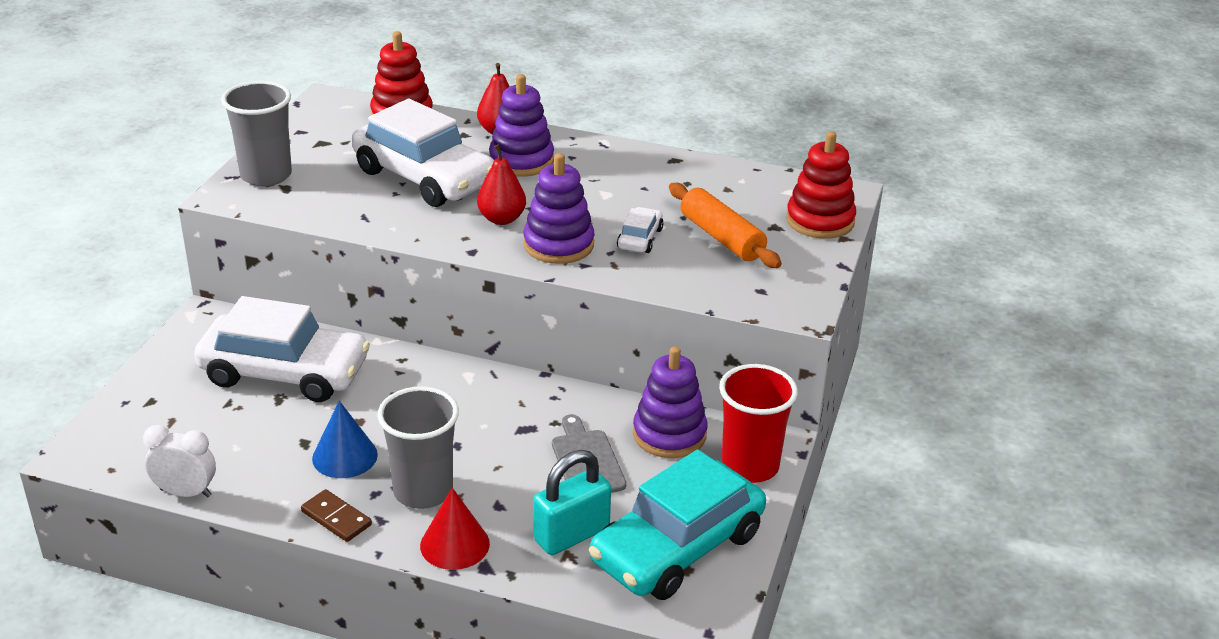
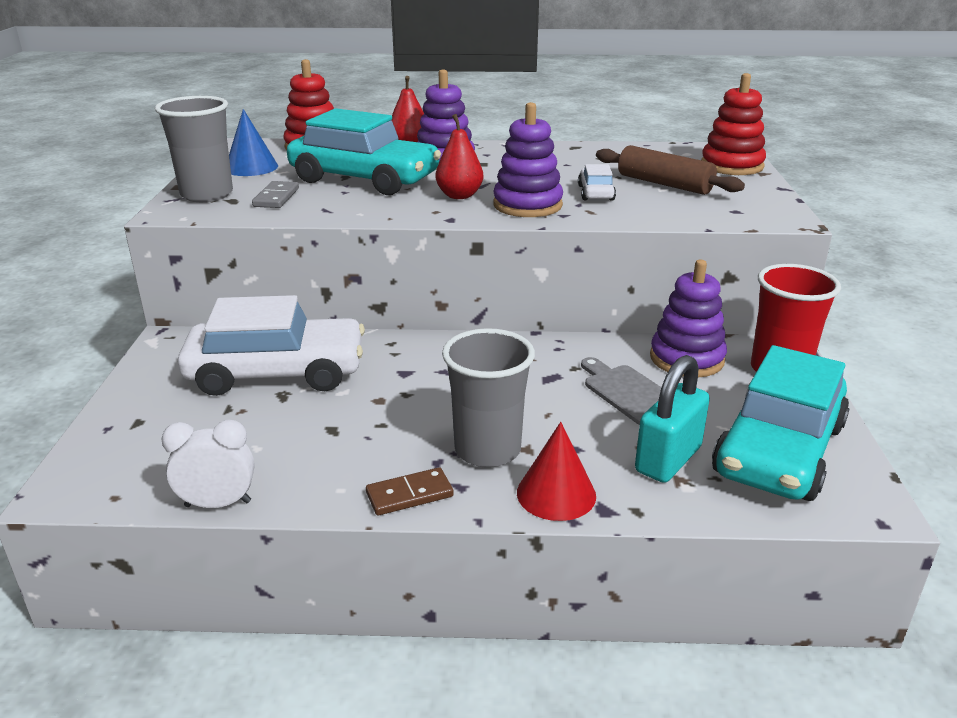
camera: 15 degrees left, 5 degrees down
(327, 191) = (276, 197): none -> grey domino
(336, 518) = (409, 494): brown domino -> brown domino turned 45 degrees counterclockwise
(345, 456) = (383, 434): blue cone -> blue cone (251, 167)
(425, 177) = (364, 179): white car -> turquoise car
(722, 237) = (664, 184): orange rolling pin -> brown rolling pin

